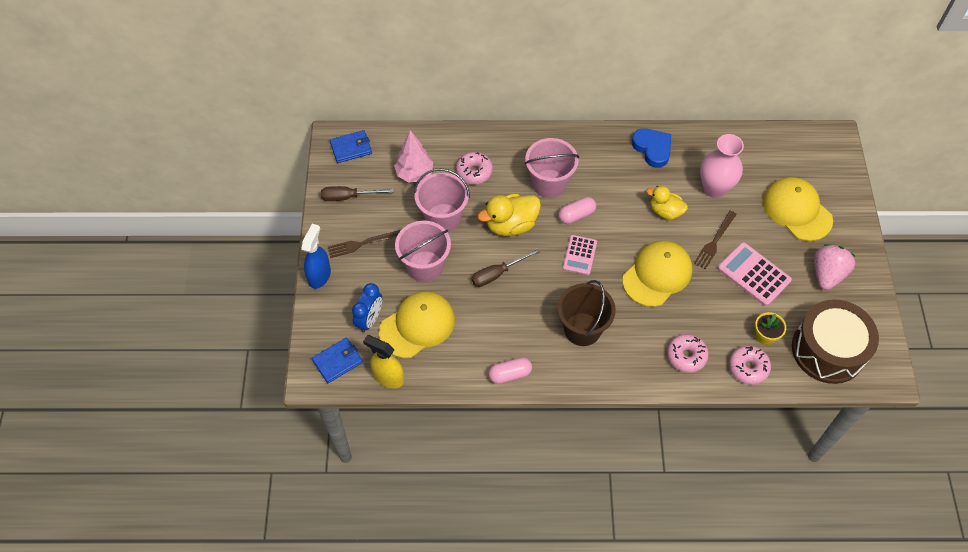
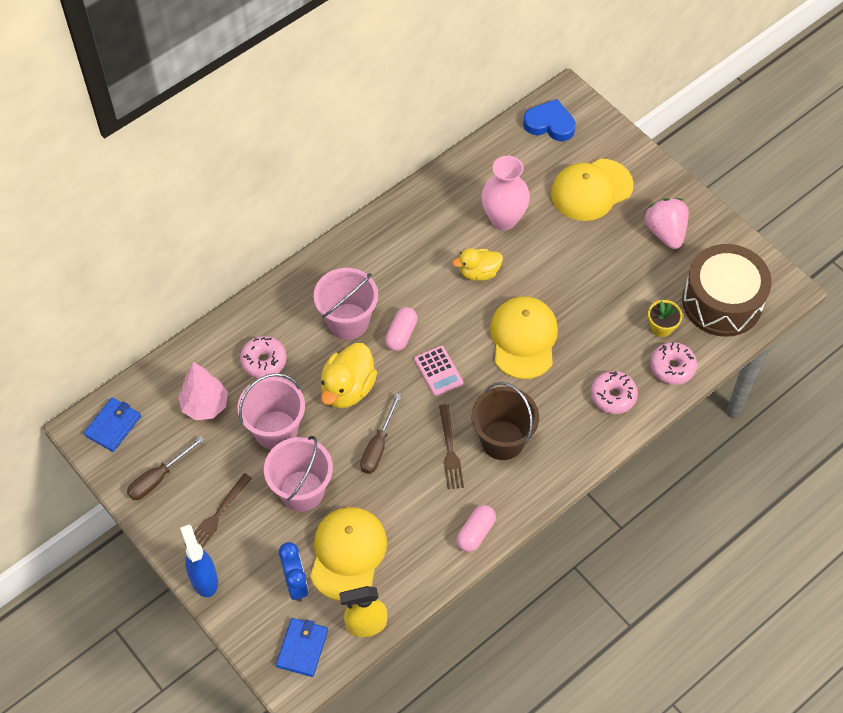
camera: 40 degrees left, 0 degrees up
(652, 149) = (414, 219): blue heart -> blue heart (549, 124)
(714, 242) = (546, 271): brown fork -> brown fork (450, 450)
(753, 274) = (605, 277): pink calculator -> none
(797, 210) = (591, 190): yellow cap -> yellow cap turned 45 degrees counterclockwise

